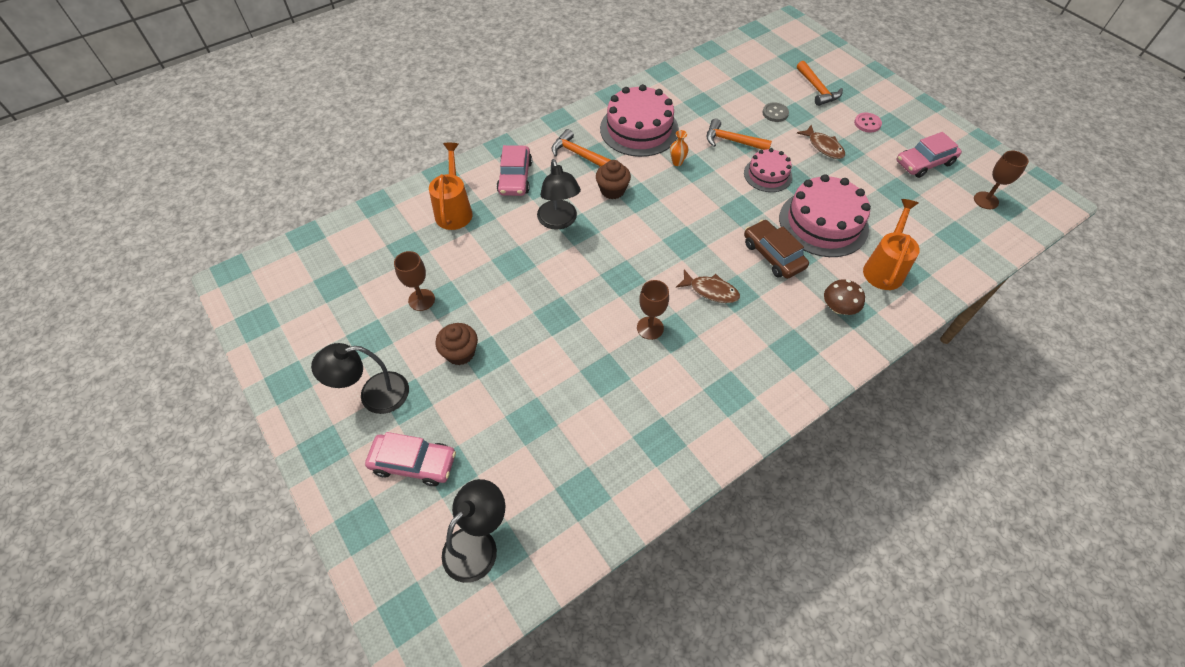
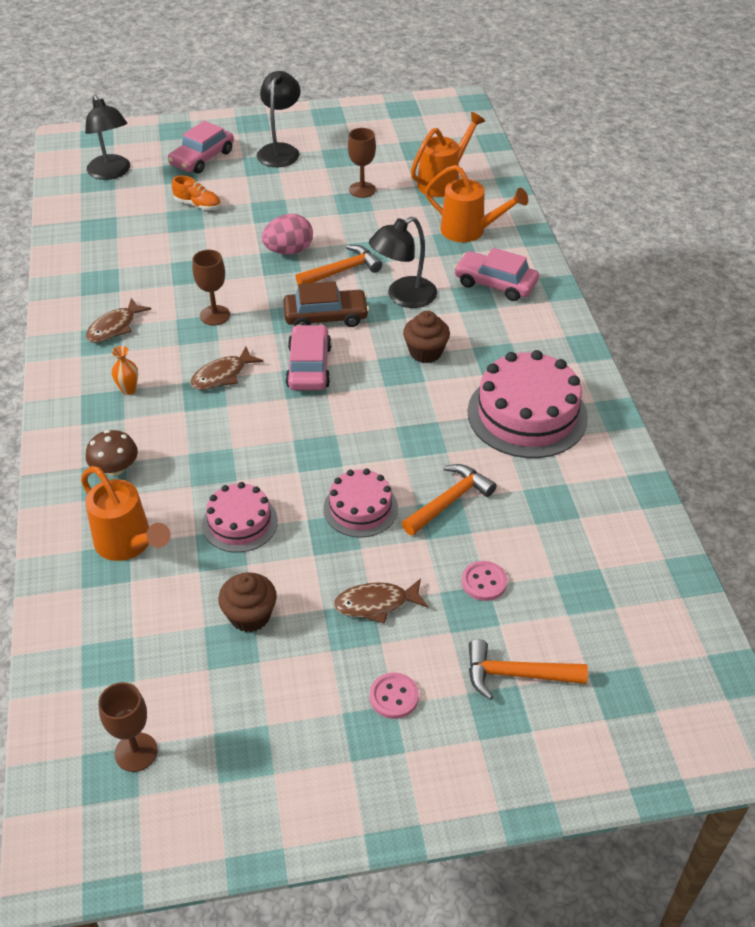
camera: 115 degrees right, 10 degrees down
(387, 248) = (442, 182): none -> orange watering can
(460, 353) = (285, 198): brown cupcake -> brown cupcake (250, 615)
(502, 421) = (198, 205): none -> orange shoe
(539, 315) = (289, 251): none -> pink egg
(559, 221) = (403, 297): black lamp -> black lamp turned 45 degrees counterclockwise
(578, 154) = (508, 344): orange hammer -> orange hammer (342, 270)
(677, 162) = (440, 426): orange vase -> orange vase (128, 389)
(708, 392) = (114, 327): none -> brown fish
(773, 255) = (228, 448): brown car -> brown car (326, 317)
(775, 113) = (484, 582): grey button -> pink button
(823, 223) = (240, 522): pink cake -> pink cake, size x0.58
(924, 163) = (262, 721): pink car -> pink car (309, 367)

